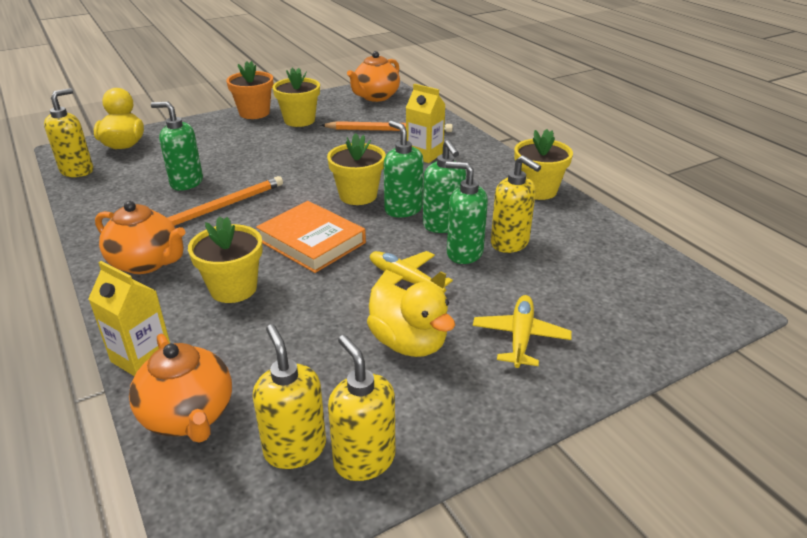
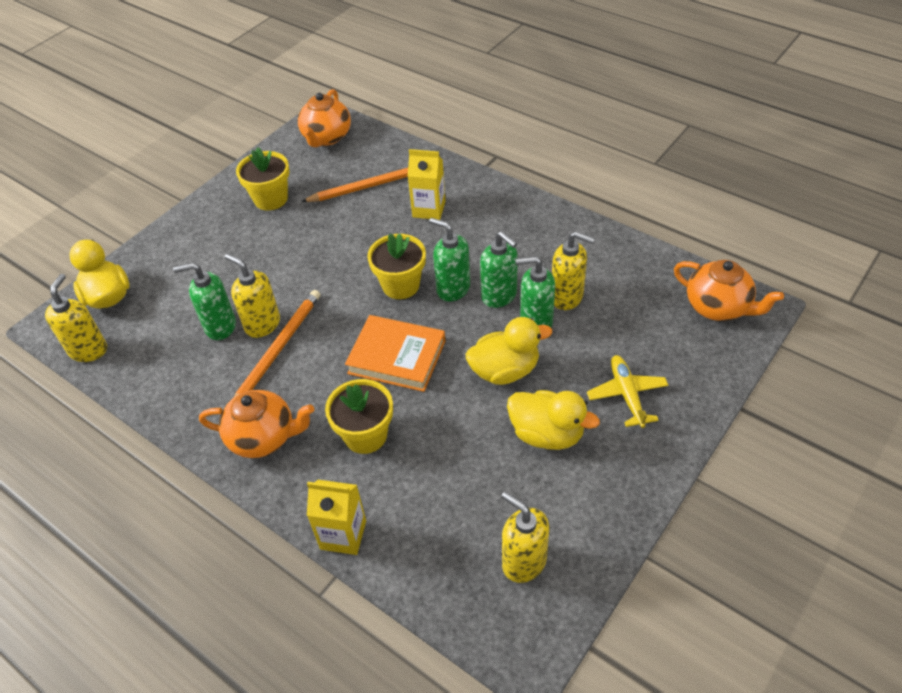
camera: 20 degrees left, 15 degrees up
(189, 416) = (424, 570): orange teapot -> orange teapot (718, 307)
(254, 113) = (213, 202): orange flower pot -> none
(364, 459) = (578, 549): yellow soap dispenser -> yellow soap dispenser (262, 324)
(405, 280) = (505, 371): yellow plane -> yellow duck
(538, 190) = (557, 223): yellow flower pot -> none

